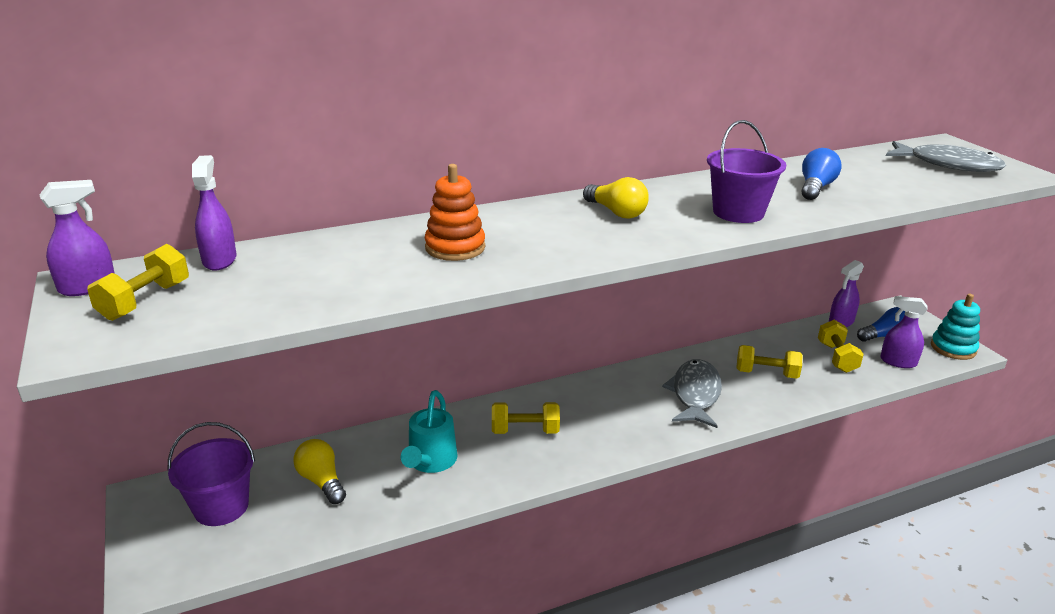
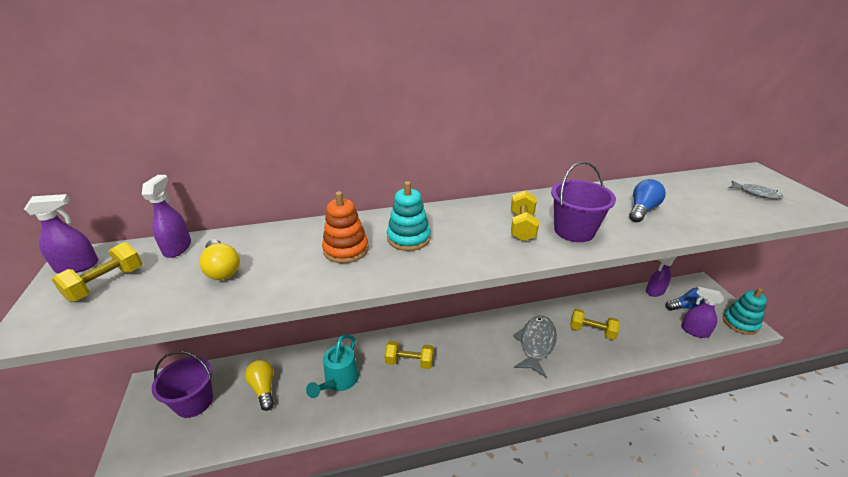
camera: 10 degrees right, 5 degrees up
(532, 232) = (408, 238): none -> turquoise stacking toy
(616, 212) = (478, 224): yellow light bulb -> yellow light bulb (222, 269)
(836, 357) = (647, 322): yellow dumbbell -> yellow dumbbell (522, 226)
(948, 165) = (756, 193): grey fish -> grey fish, size x0.53

